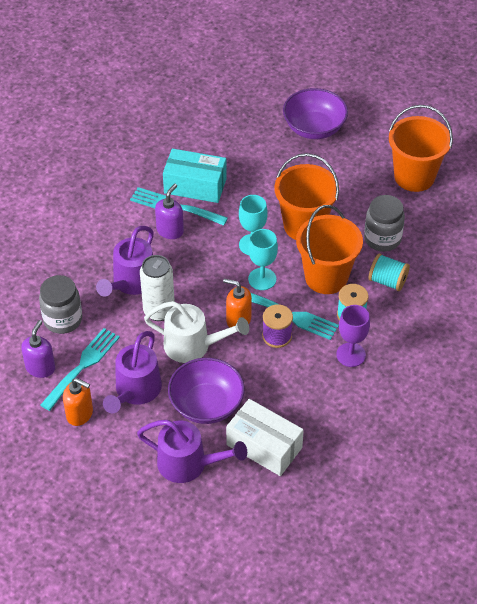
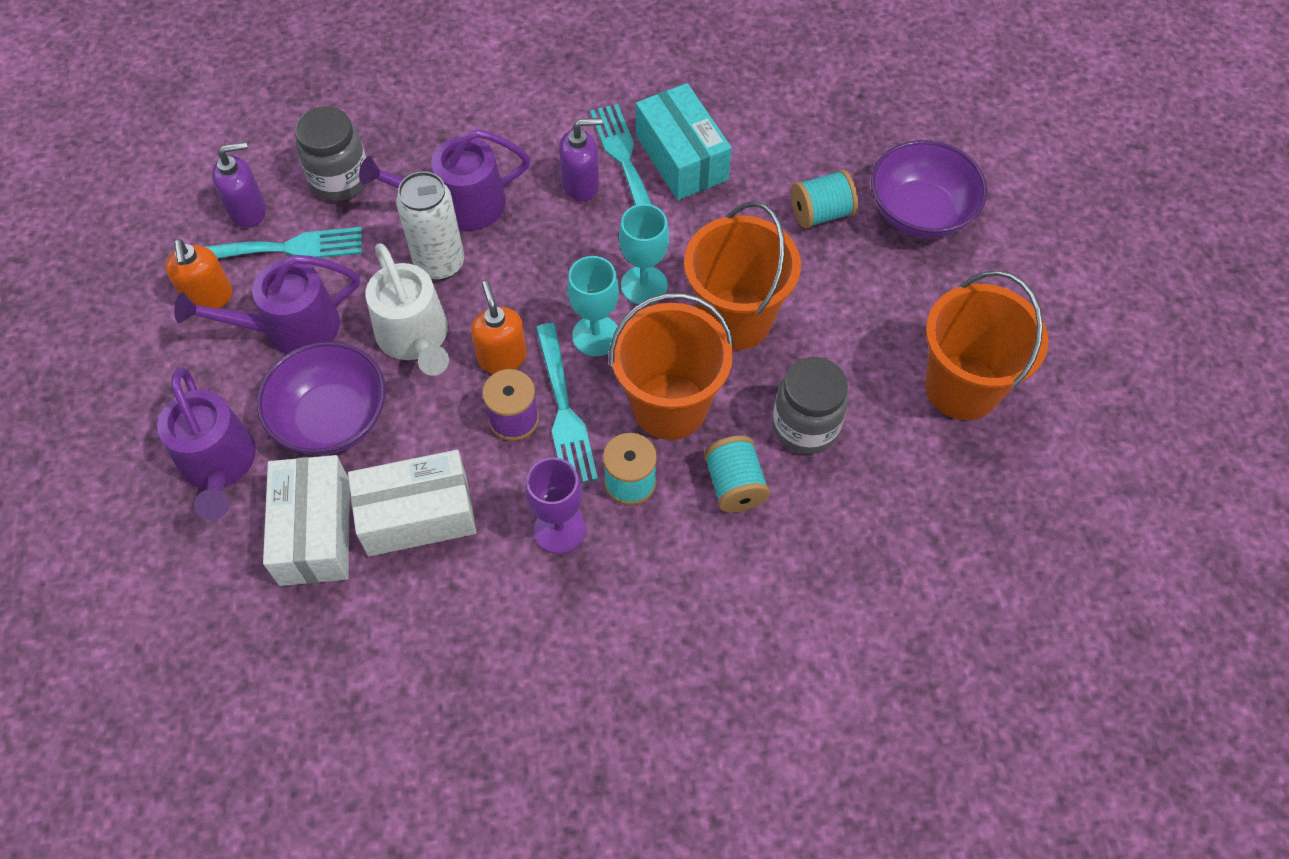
camera: 50 degrees right, 10 degrees up
(279, 160) = (821, 213): none -> turquoise spool
(293, 402) = (417, 515): none -> white box

